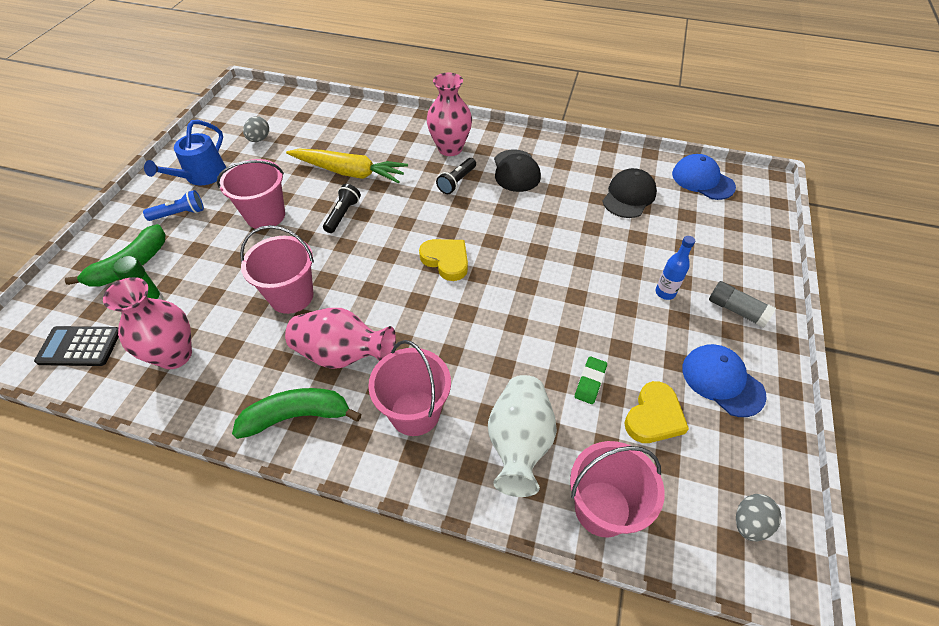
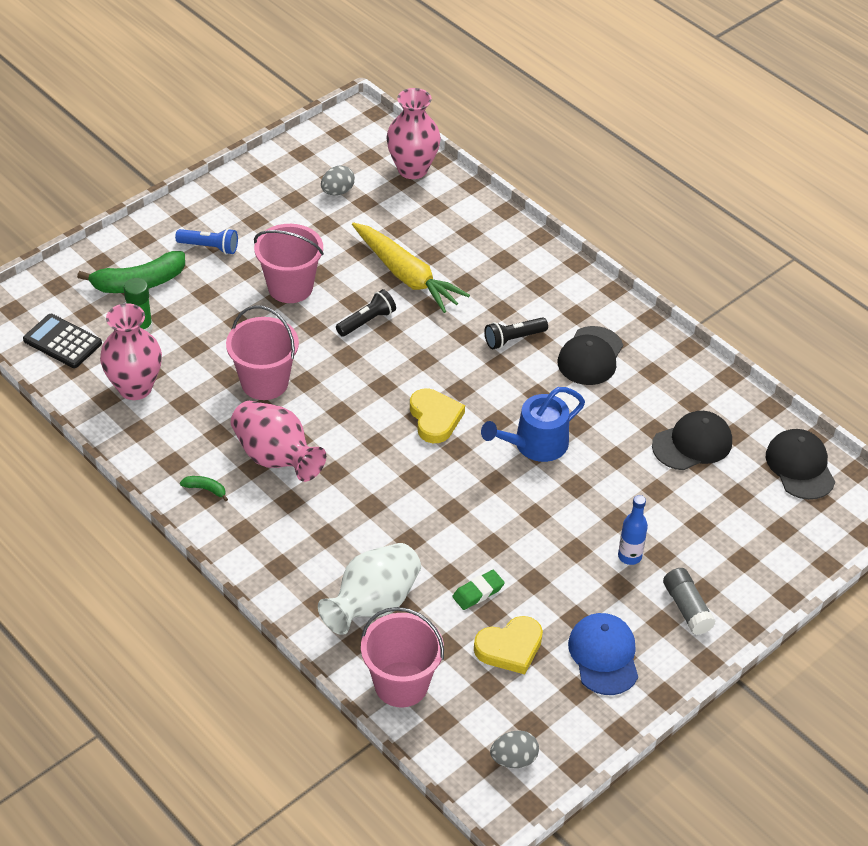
camera: 30 degrees right, 5 degrees down
(202, 175) = (254, 212): blue watering can -> blue watering can (535, 444)
(297, 416) = (205, 489): green banana -> green banana, size x0.44
(415, 412) = (304, 536): pink bucket -> none
(450, 148) = (538, 295): pink vase -> pink vase (412, 169)
(702, 180) = (800, 466): blue cap -> black cap

